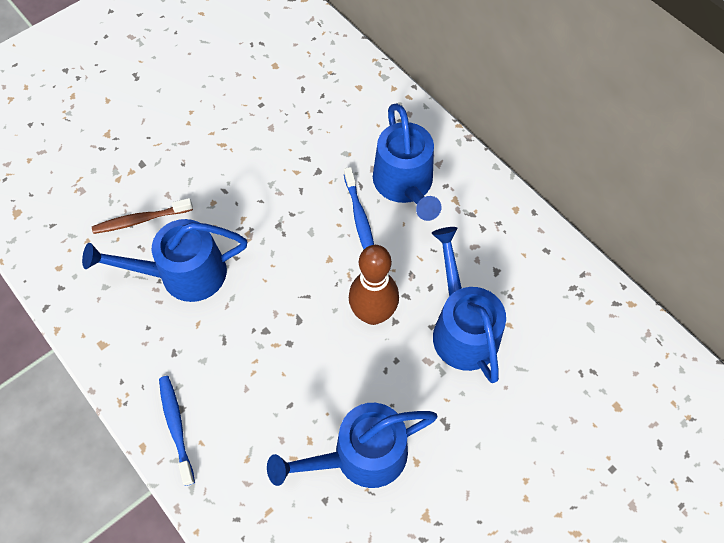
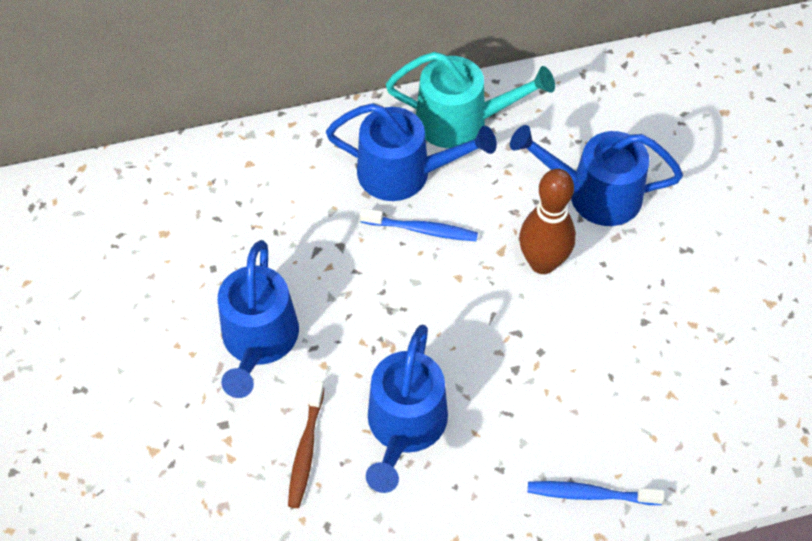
camera: 65 degrees left, 5 degrees down
(361, 455) = (690, 333): blue watering can -> blue watering can (258, 341)
(478, 203) = (461, 121): none -> turquoise watering can

